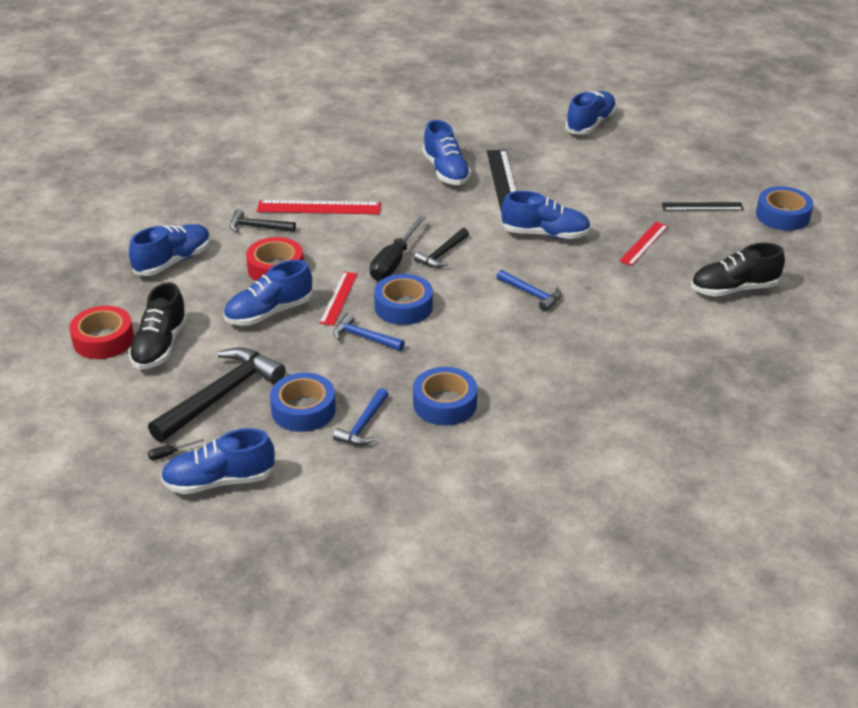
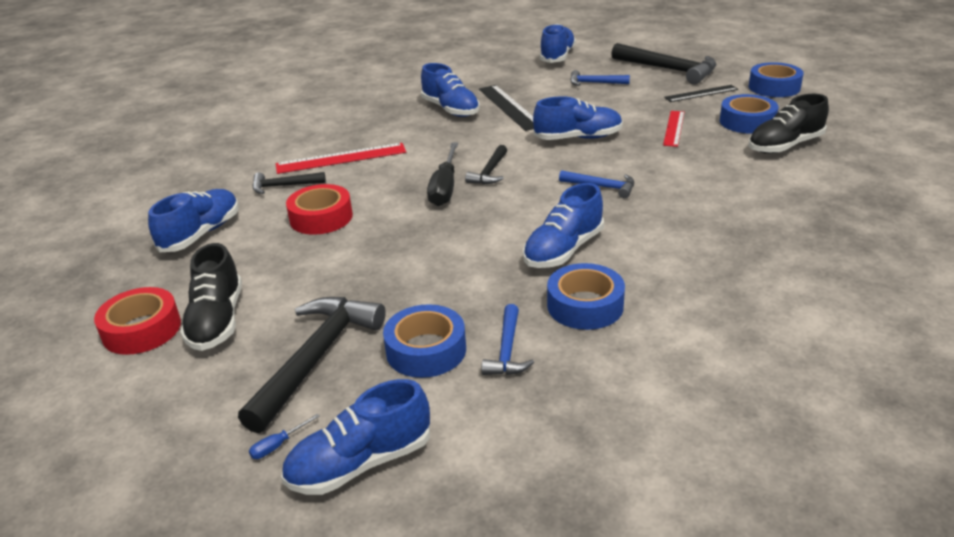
camera: 15 degrees left, 5 degrees down
(170, 454) = (278, 445): black screwdriver -> blue screwdriver
(269, 312) = (334, 259): blue shoe -> blue shoe (563, 250)
(338, 298) = (405, 230): red ruler -> none
(364, 337) = (454, 260): blue hammer -> blue hammer (594, 83)
(403, 307) = (479, 224): blue tape -> blue tape (747, 122)
(692, 167) = (668, 70): none -> black hammer

